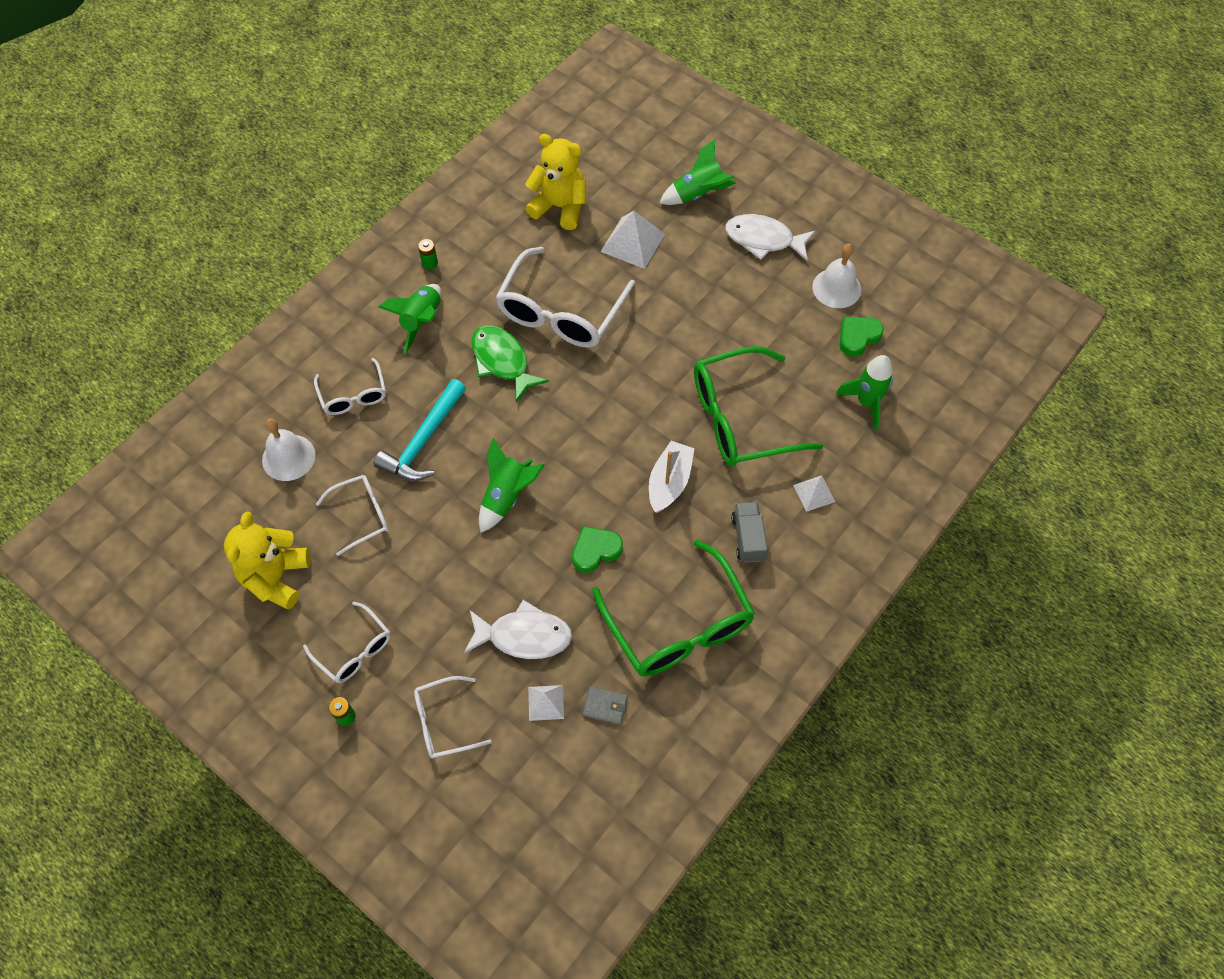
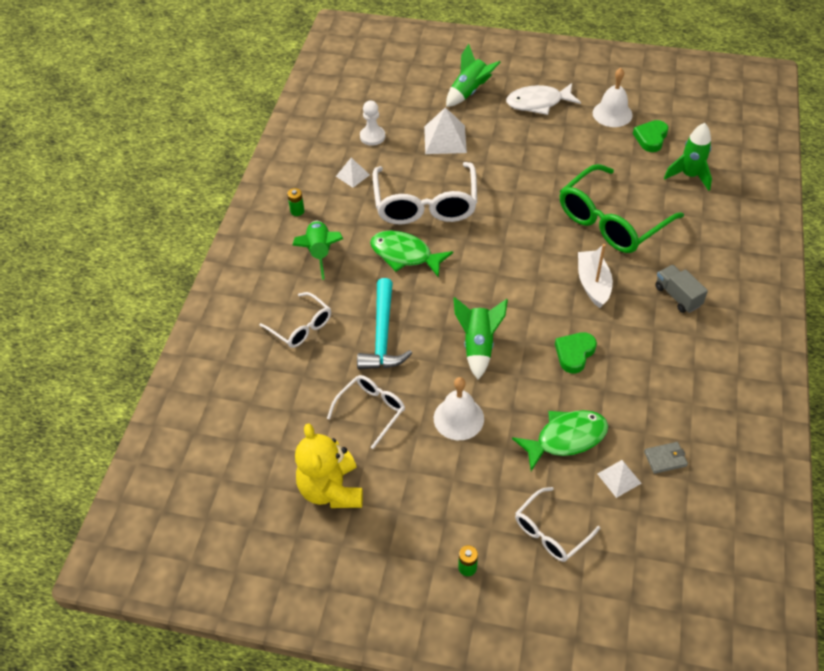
camera: 25 degrees left, 10 degrees down
(288, 457) = (278, 395): white bell -> white bell (458, 418)
(354, 649) = (437, 513): white glasses -> none
(524, 636) = (566, 438): white fish -> green fish
(560, 207) = (372, 136): yellow teddy bear -> white pawn
(678, 624) = (674, 376): green glasses -> none
(814, 493) = (700, 247): white pyramid -> white pyramid (352, 175)

